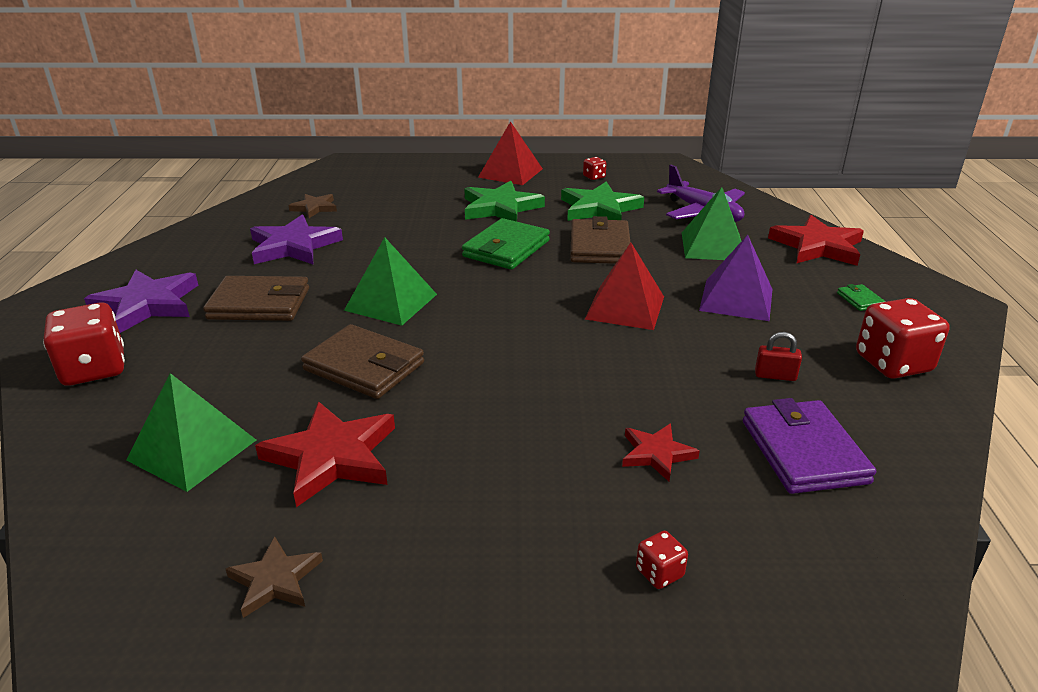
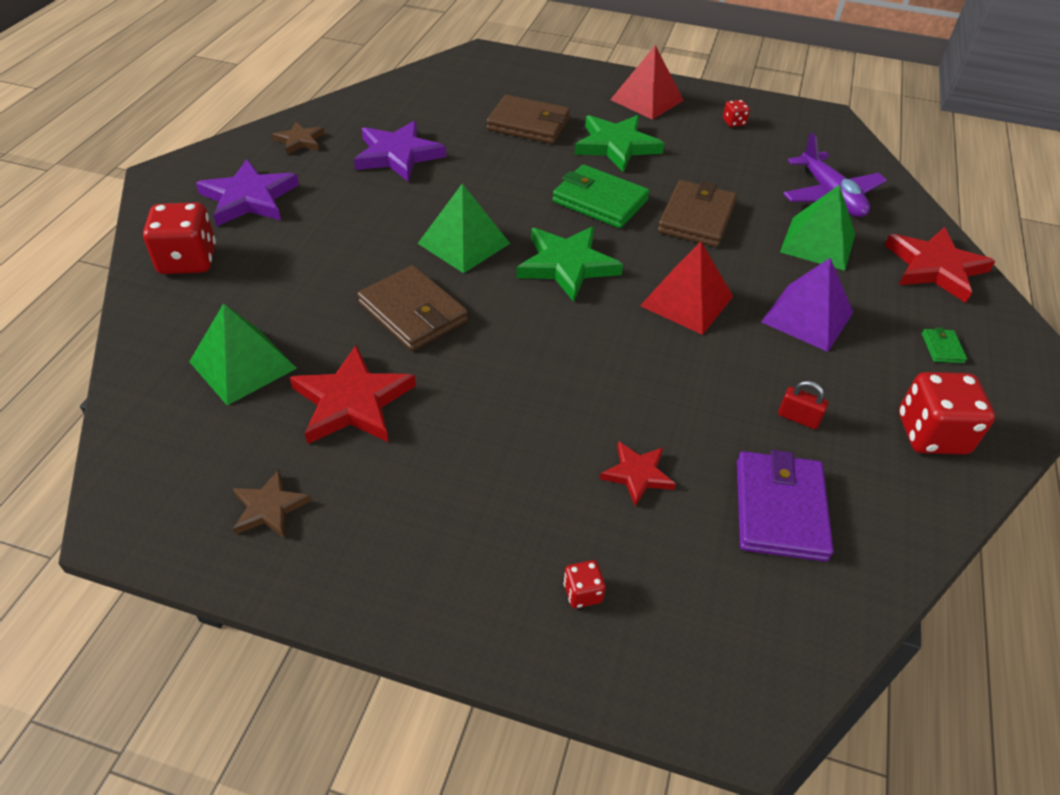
camera: 15 degrees right, 15 degrees up
(259, 304) = (345, 219): brown wallet -> brown wallet (528, 124)
(314, 208) = (433, 110): brown star -> brown star (300, 141)
(506, 249) = (600, 201): green wallet -> green wallet turned 75 degrees clockwise
(599, 208) = (719, 167): green star -> green star (567, 265)

